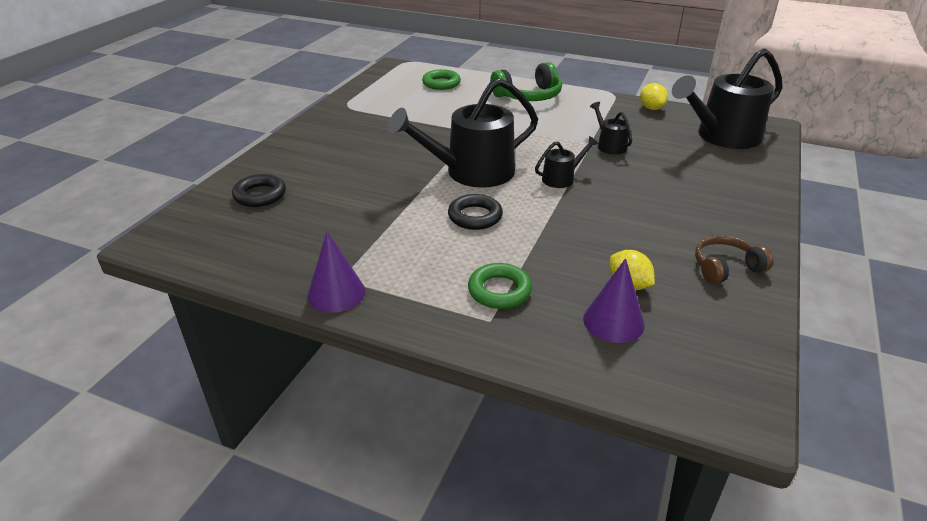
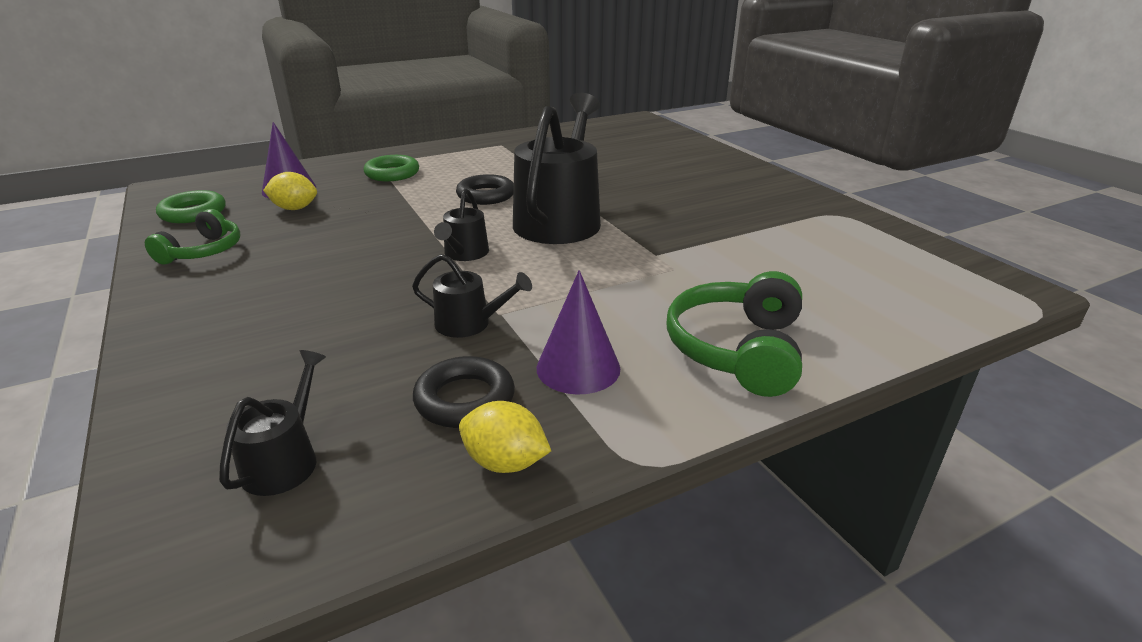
camera: 130 degrees right, 5 degrees down
(260, 195) = (657, 147): black ring -> black ring (465, 399)
(336, 293) = (490, 141): purple cone -> purple cone (578, 368)
(441, 83) = (879, 297): green ring -> green ring (193, 213)
(722, 136) = (284, 460): black watering can -> black watering can, size x0.47
(726, 268) = (203, 251): brown headphones -> green headphones

